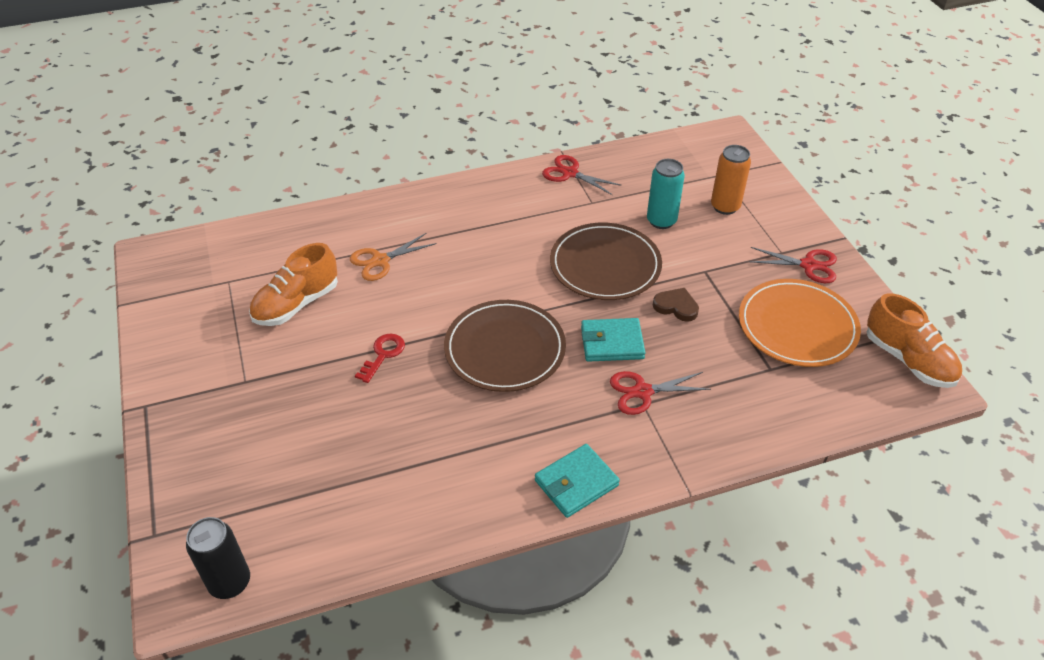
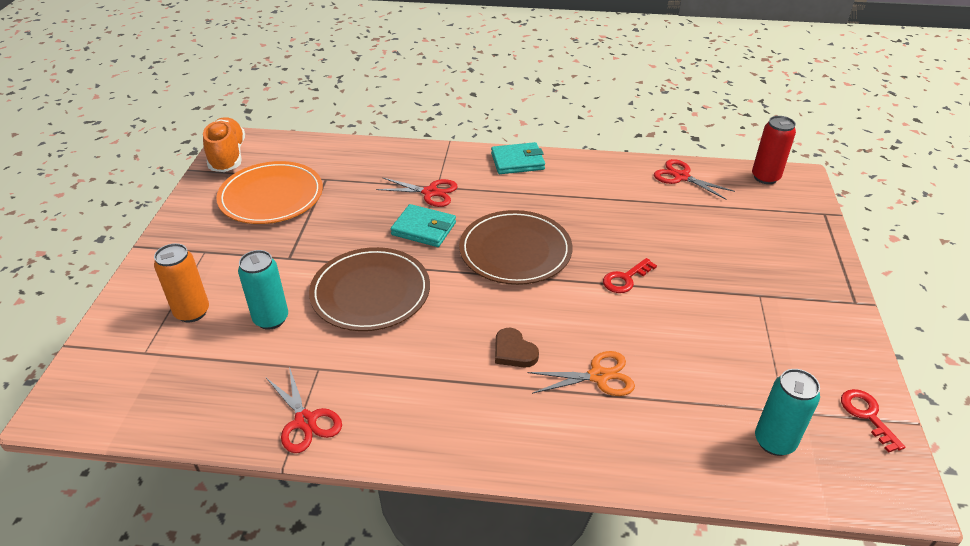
camera: 155 degrees left, 5 degrees down
(161, 298) = (867, 415): none -> red key
(230, 582) = (765, 177): black can -> red can
(238, 257) = (774, 441): none -> turquoise can
(296, 304) = (703, 355): orange shoe -> none
(676, 306) = (345, 238): brown heart -> brown heart (514, 351)
(808, 265) = (199, 234): red scissors -> red scissors (681, 177)

